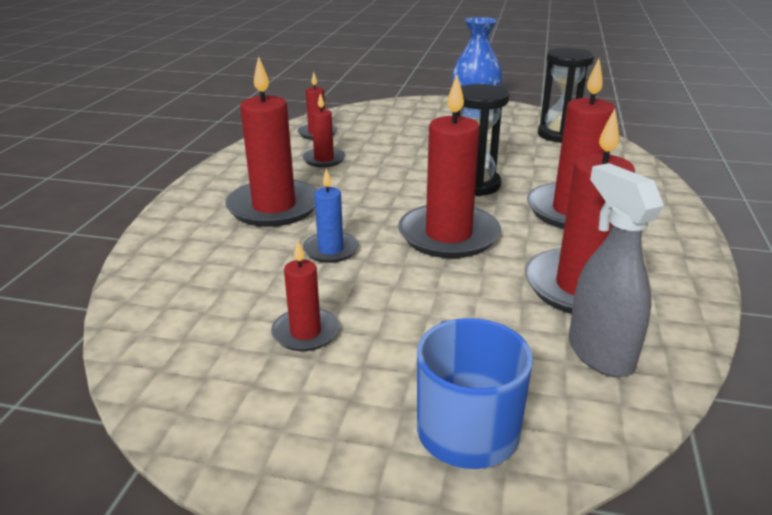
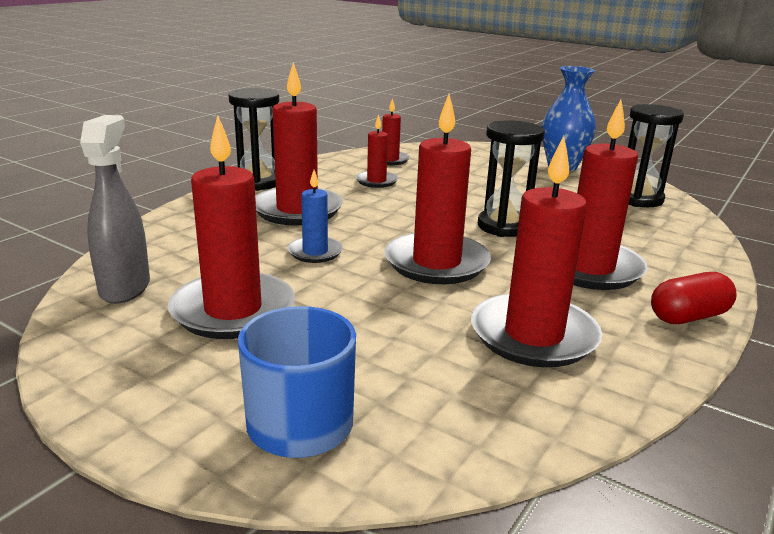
camera: 20 degrees right, 5 degrees down
(207, 183) = (258, 182): none -> black hourglass
(305, 332) = (233, 310): red candle -> red candle, size x1.89
(599, 354) = (495, 397): grey spray bottle -> grey spray bottle (125, 288)
(678, 239) = (688, 317): none -> red capsule

